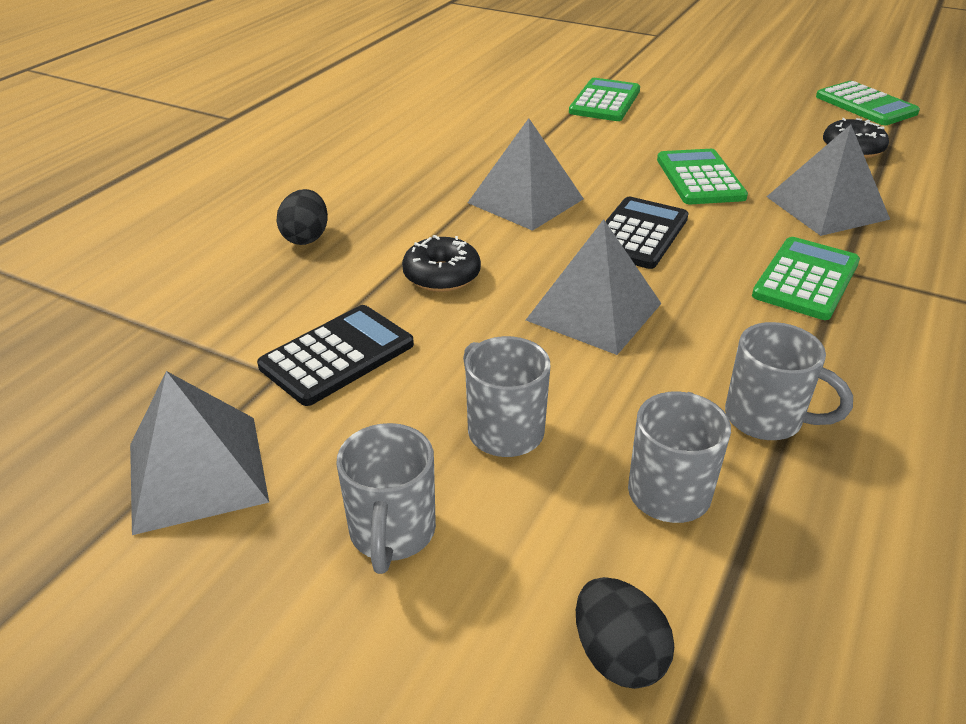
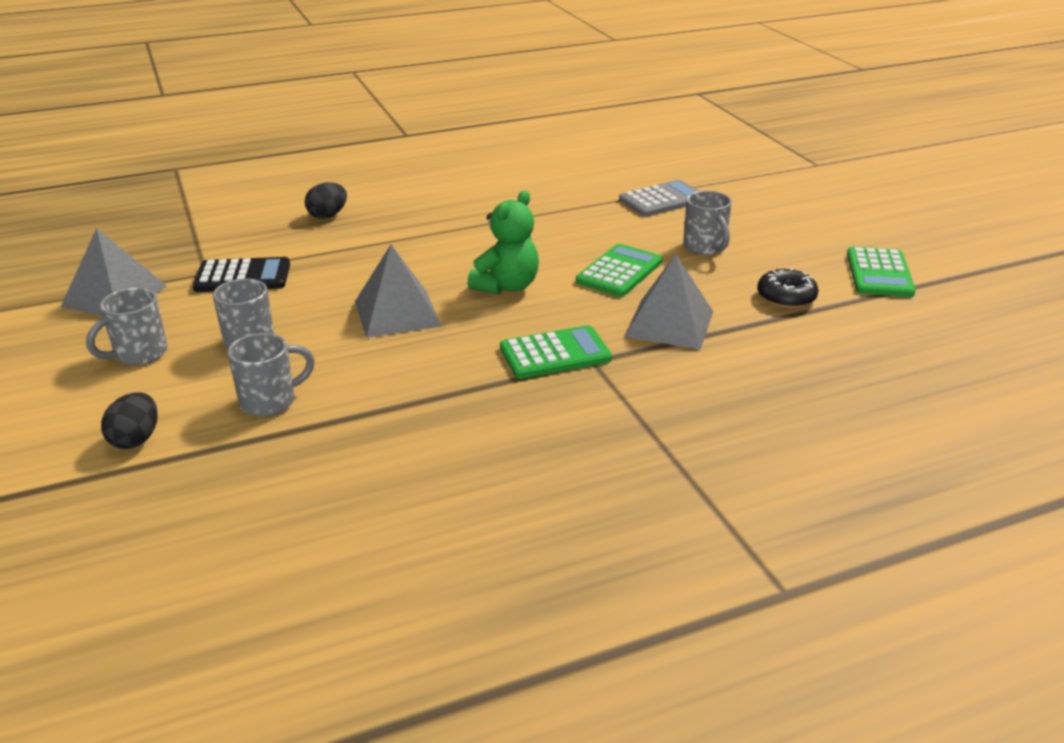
camera: 40 degrees right, 5 degrees down
(442, 275) = (357, 262): black donut -> none
(525, 201) = (479, 242): grey pyramid -> none
(605, 101) = (662, 200): green calculator -> grey calculator
(638, 234) = (506, 286): black calculator -> green teddy bear
(766, 419) = (377, 401): grey mug -> grey mug (705, 247)

